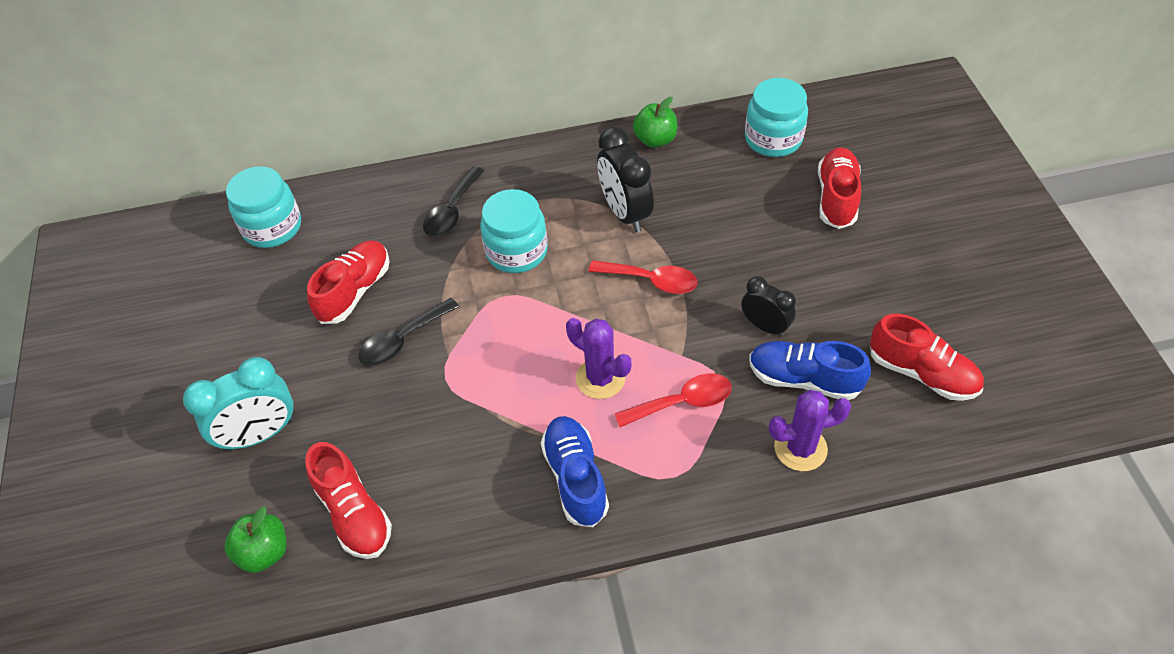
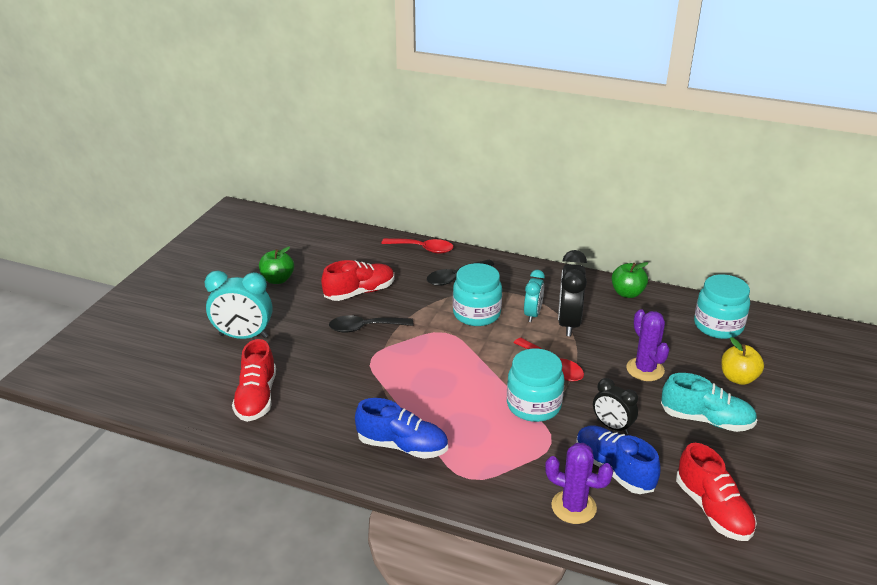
camera: 30 degrees right, 20 degrees down
(264, 552) = (192, 391): green apple -> green apple (277, 279)
(272, 227) = (342, 244): turquoise jar -> turquoise jar (533, 405)
(575, 478) = (402, 446): blue shoe -> blue shoe turned 90 degrees clockwise
(578, 220) = (532, 314): none -> turquoise clock
(600, 378) = (468, 402): purple cactus -> purple cactus (645, 369)
(682, 402) = (512, 441): red spoon -> red spoon (423, 249)
(765, 326) = (612, 426): black clock -> black clock turned 150 degrees clockwise
(836, 198) = (738, 378): red shoe -> yellow apple
(843, 267) = (706, 420): none -> turquoise shoe

